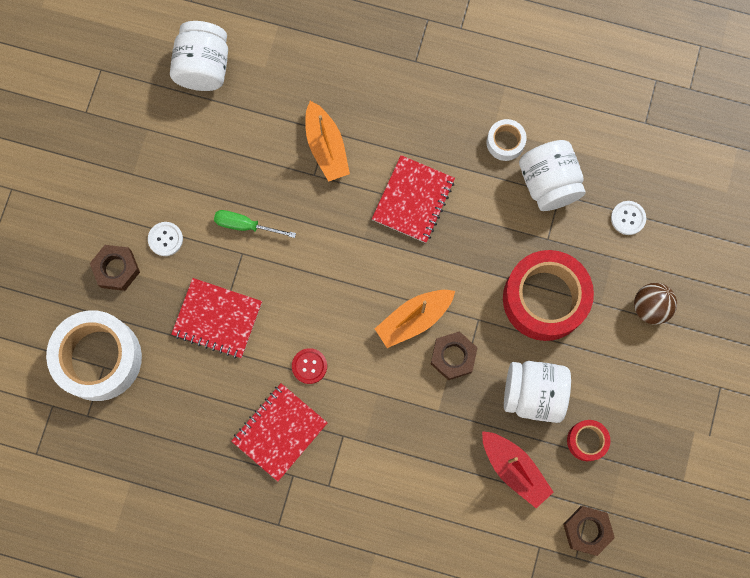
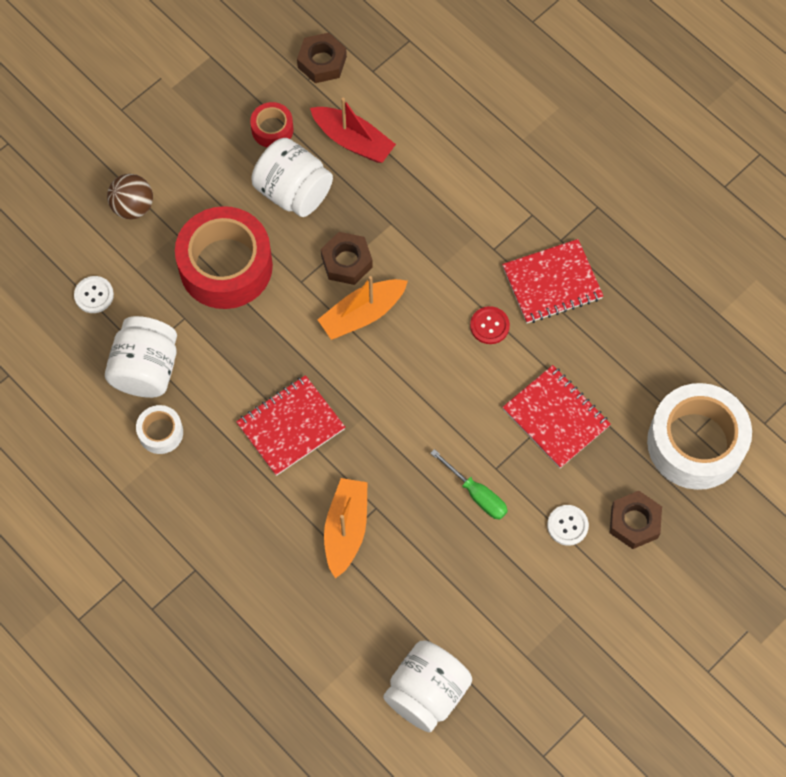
camera: 150 degrees left, 10 degrees down
(414, 319) = (362, 314): orange boat -> orange boat turned 150 degrees clockwise
(514, 469) = (353, 141): red boat -> red boat turned 135 degrees clockwise

